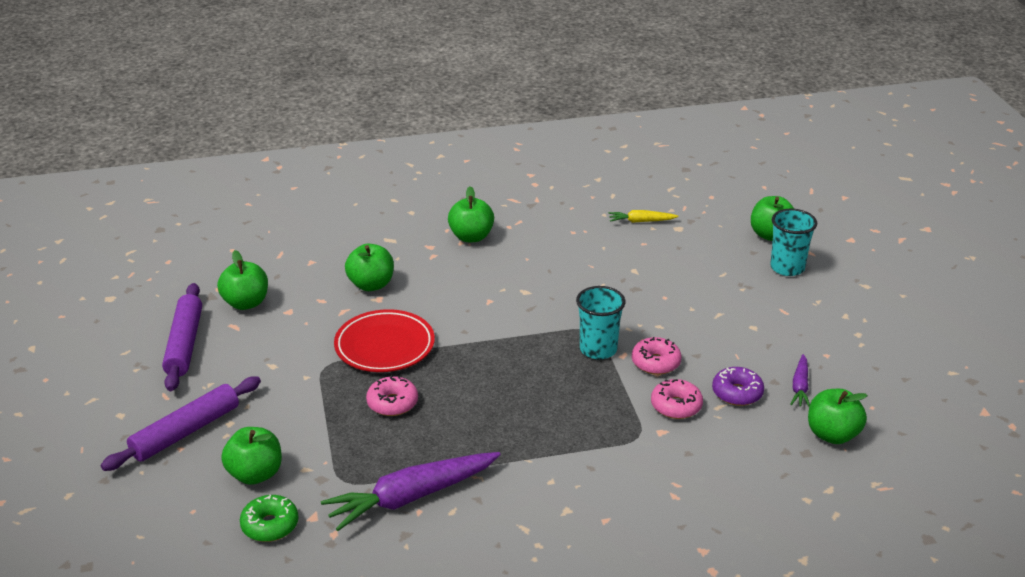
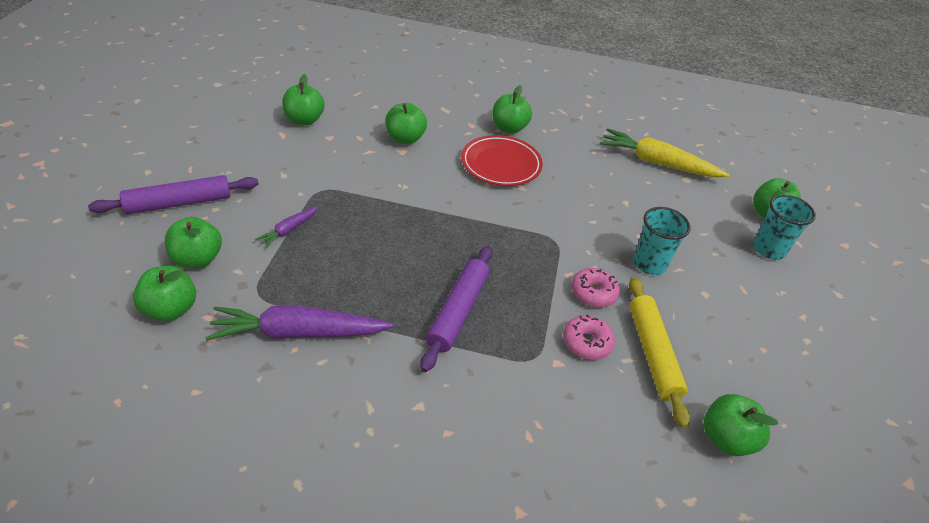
camera: 20 degrees right, 10 degrees up
(184, 344) = (237, 135): purple rolling pin -> purple rolling pin (458, 311)
(270, 525) = (171, 309): green donut -> green apple
(384, 346) = (378, 191): red plate -> red plate (501, 165)
(392, 403) = (347, 241): pink donut -> none
(598, 349) = (550, 260): turquoise cup -> turquoise cup (649, 264)
(641, 221) = (657, 163): yellow carrot -> yellow carrot, size x2.04
(737, 393) = (652, 353): purple donut -> yellow rolling pin
(800, 386) = (719, 372): purple carrot -> purple carrot (288, 230)

